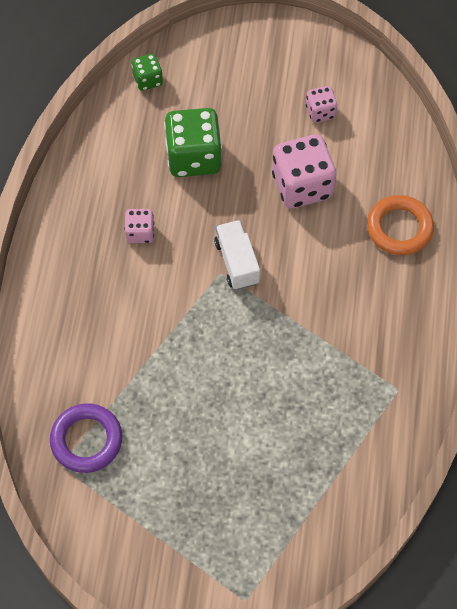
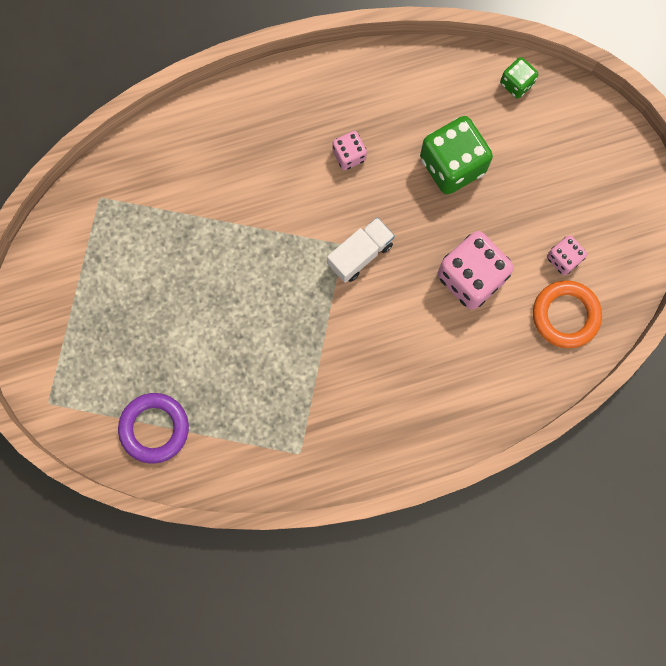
camera: 65 degrees right, 15 degrees up
(86, 440) = (130, 207): purple ring -> purple ring (154, 428)
(399, 228) = (469, 387): orange ring -> orange ring (565, 315)

